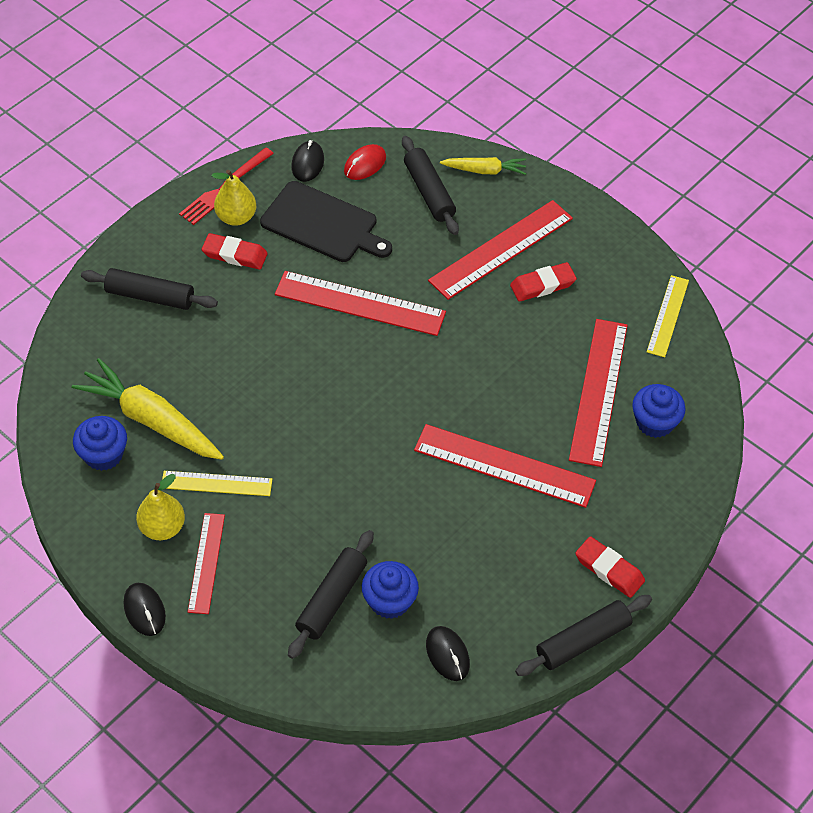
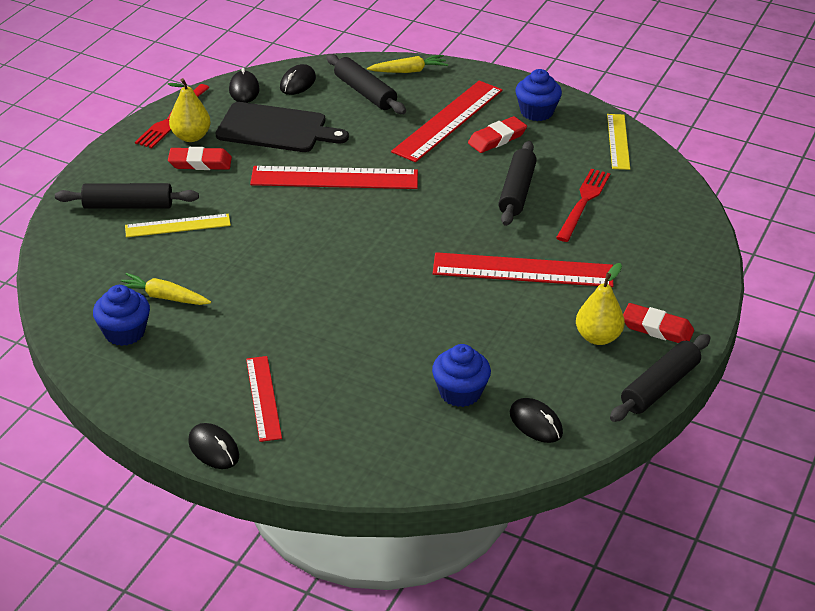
camera: 15 degrees left, 15 degrees down
(151, 420) = (164, 297): yellow carrot -> yellow carrot, size x0.55
(162, 527) = (207, 378): yellow pear -> yellow pear (598, 337)
(216, 483) = (249, 334): yellow ruler -> yellow ruler (177, 225)
(332, 599) = (402, 402): black rolling pin -> black rolling pin (517, 191)
(365, 164) = (298, 83): red mouse -> black mouse
(599, 391) = (583, 202): red ruler -> red fork
(655, 422) = (644, 215): blue cupcake -> blue cupcake (536, 112)

